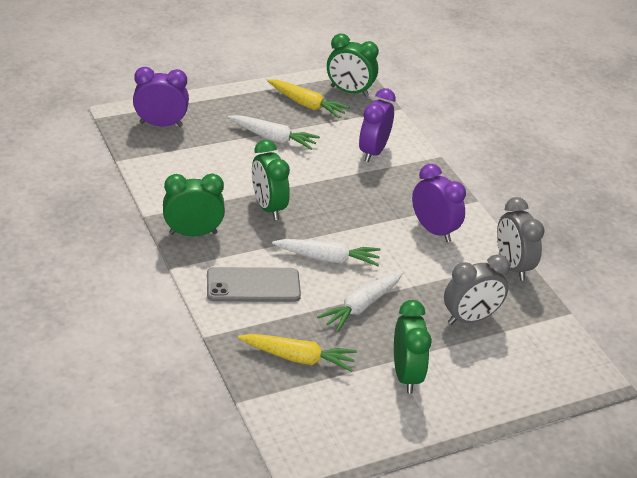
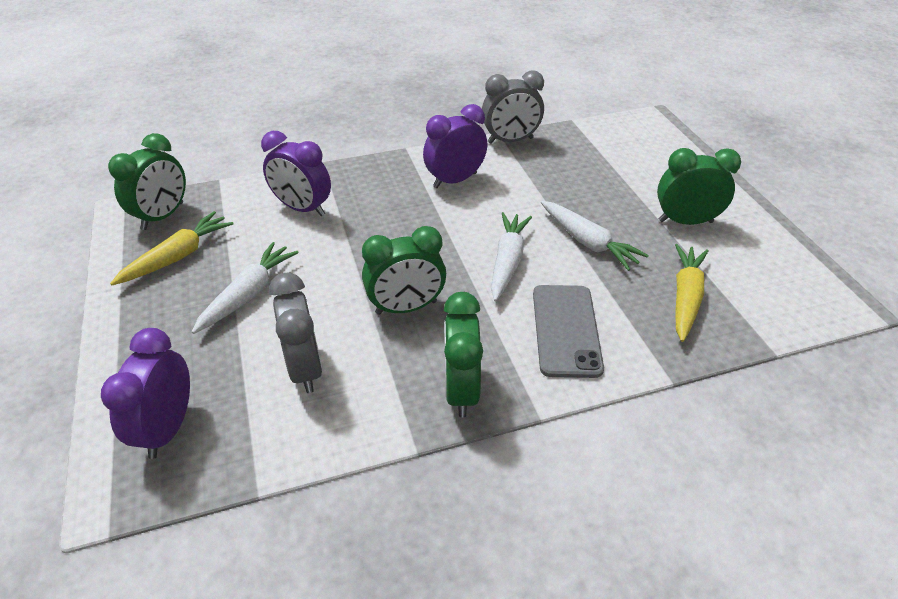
camera: 80 degrees left, 5 degrees up
(470, 318) = (591, 173): grey clock -> grey clock (305, 368)

